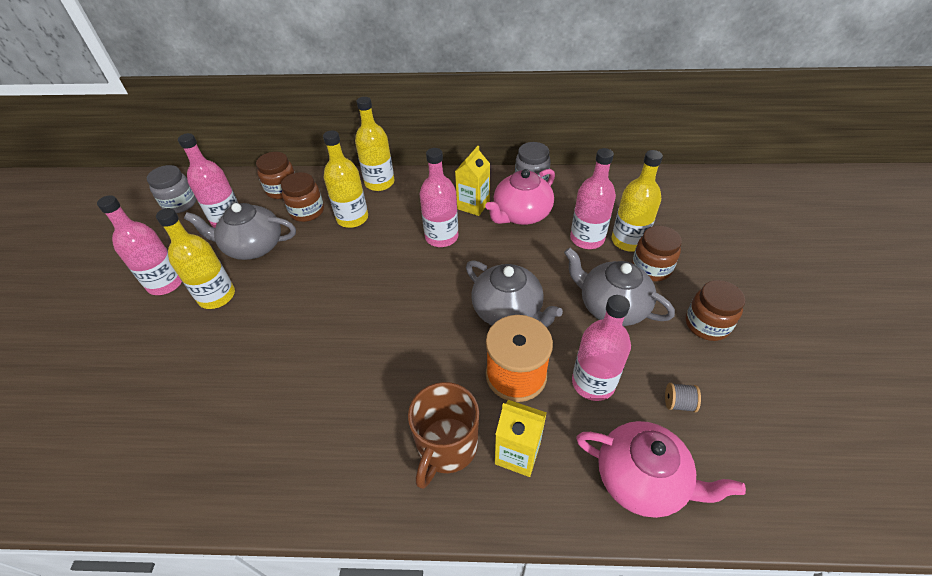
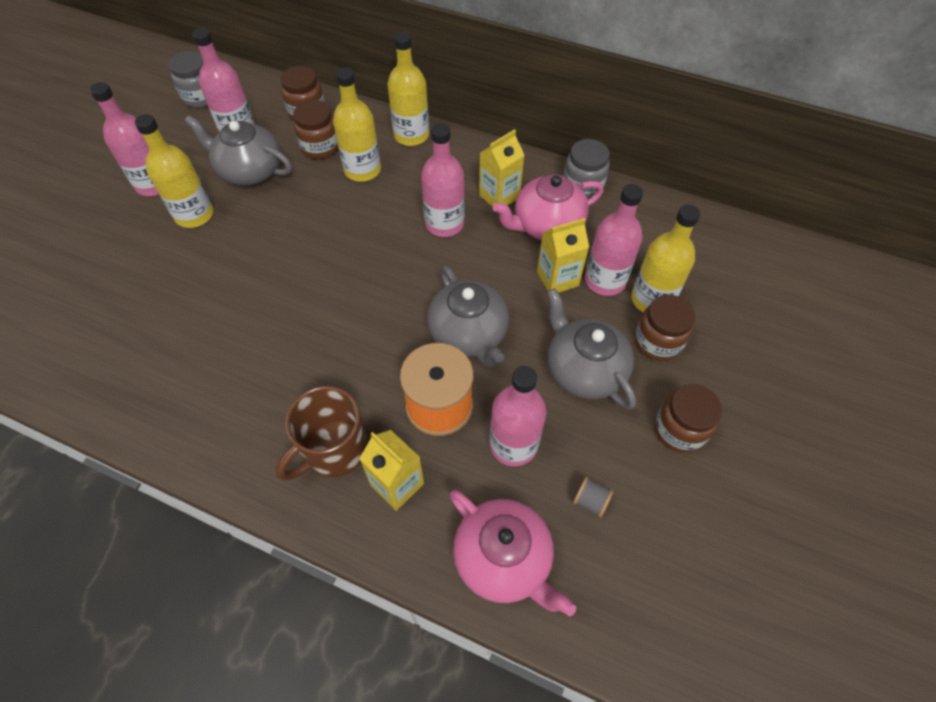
camera: 20 degrees right, 10 degrees up
(551, 248) = (557, 279): none -> yellow carton

